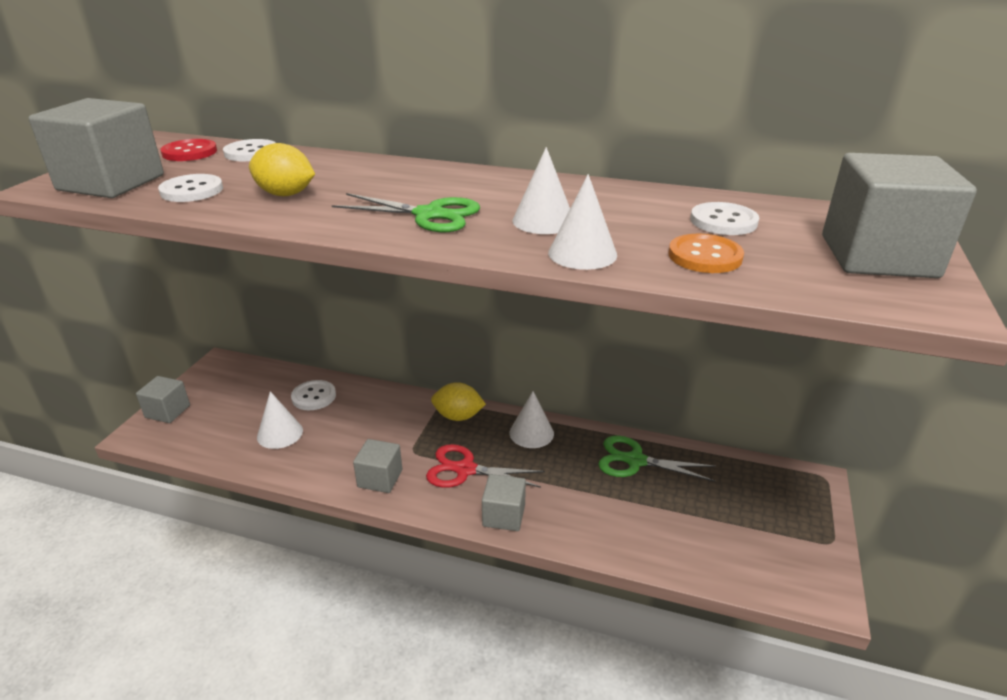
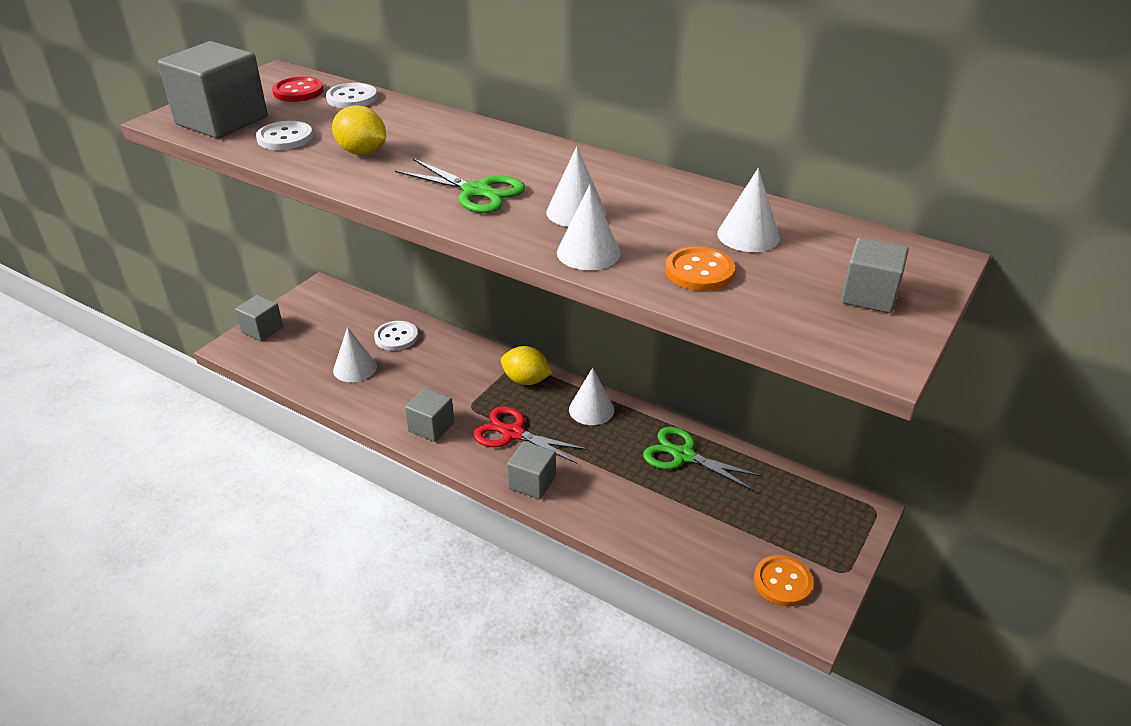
camera: 15 degrees right, 5 degrees up
(723, 221) = (748, 235): white button -> white cone
(783, 565) = (782, 582): none -> orange button
(878, 256) = (869, 296): grey cube -> grey cube, size x0.56

